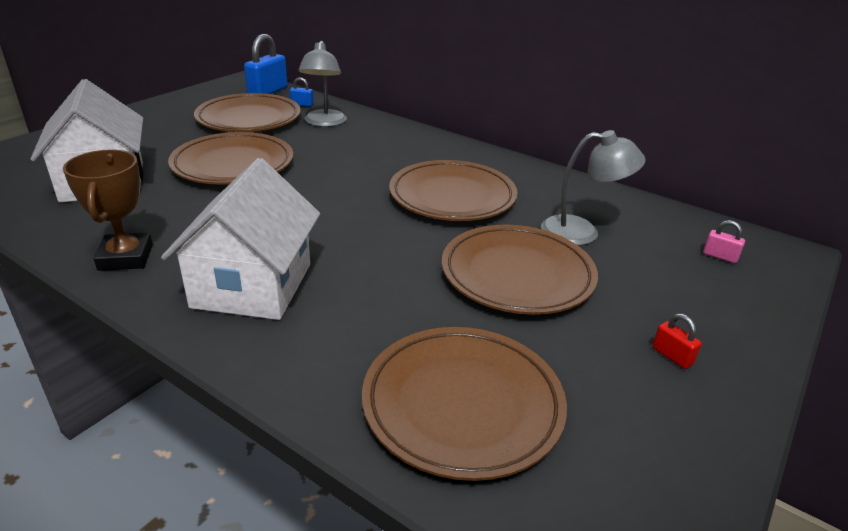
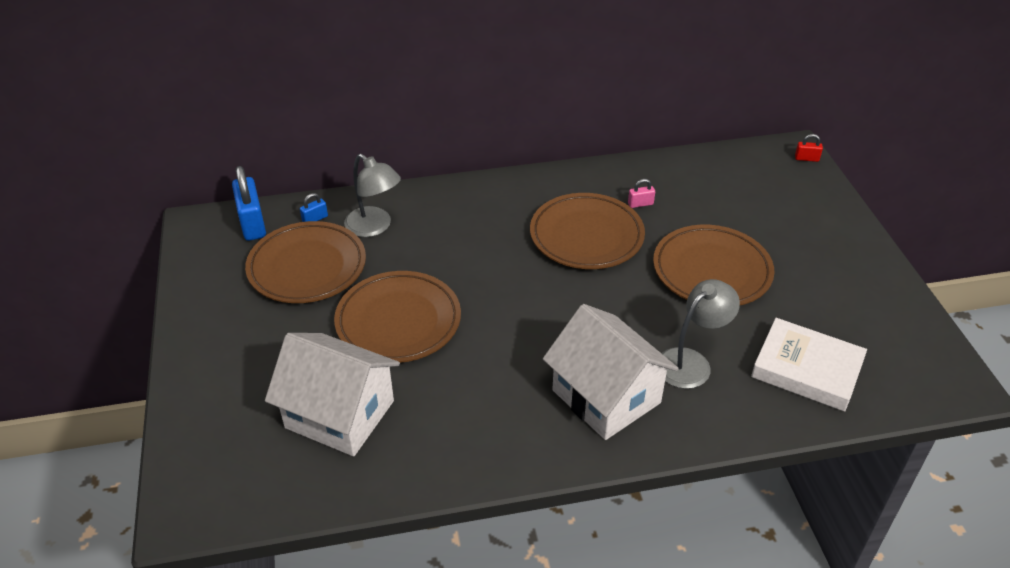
camera: 45 degrees left, 10 degrees up
(126, 257) = (499, 447): brown trophy -> none
(462, 405) = (806, 369): brown plate -> white book
(582, 232) = (693, 210): grey lamp -> grey lamp (691, 362)
(672, 356) = (837, 266): red padlock -> red padlock (806, 158)
(720, 256) = (773, 177): pink padlock -> pink padlock (640, 204)

